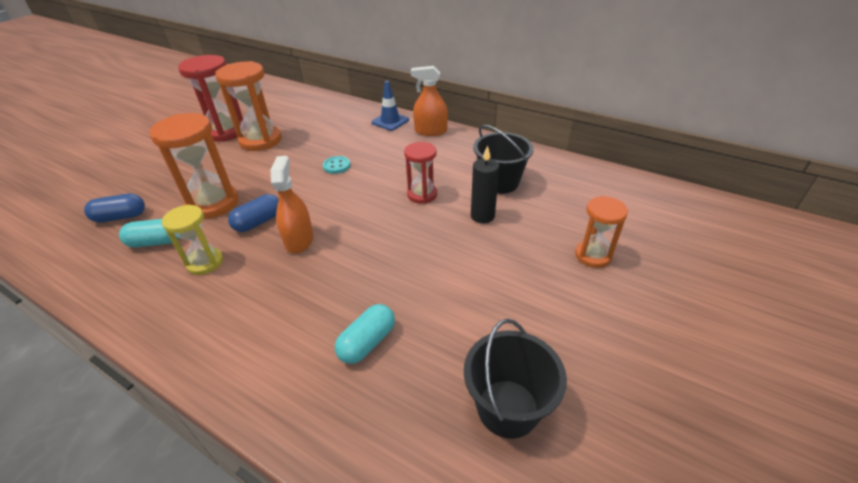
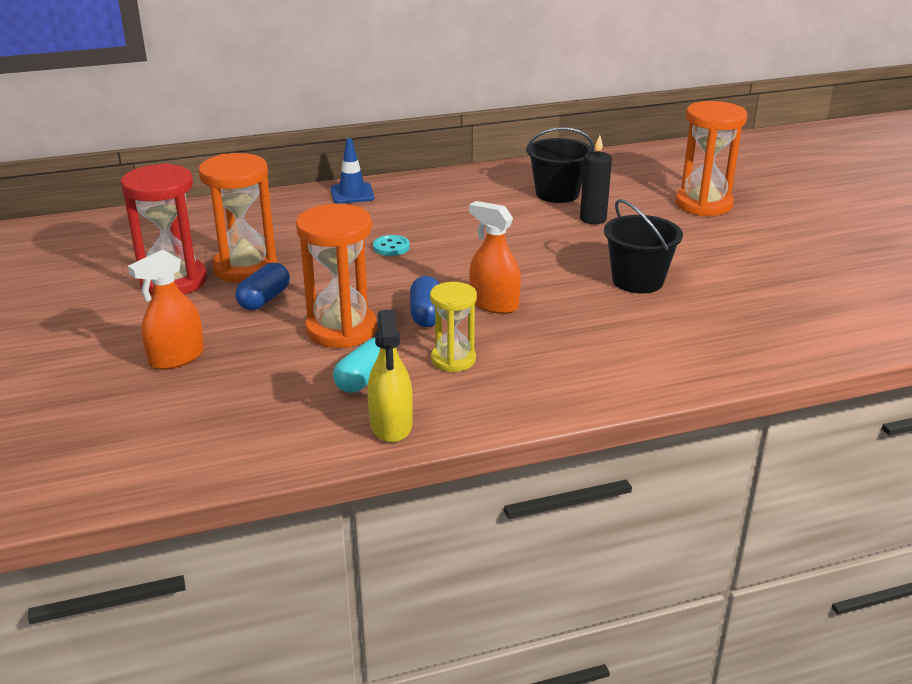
camera: 50 degrees left, 10 degrees down
(102, 281) = (391, 425): none -> yellow spray bottle
(120, 217) = (265, 391): blue capsule -> blue capsule (264, 299)
(367, 342) = (679, 317): turquoise capsule -> none
(422, 194) = (518, 229): red hourglass -> none
(430, 131) = (413, 185): orange spray bottle -> orange spray bottle (177, 357)
(507, 408) = (804, 292): black bucket -> black bucket (637, 281)
(593, 255) = (703, 204): orange hourglass -> orange hourglass, size x1.65

